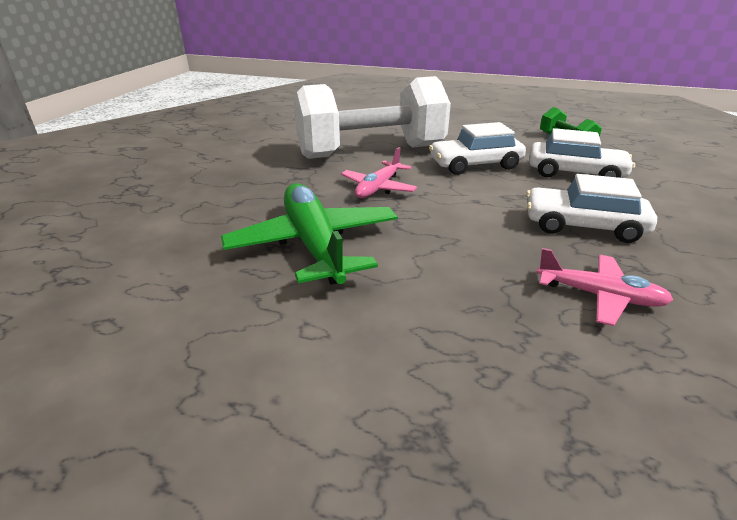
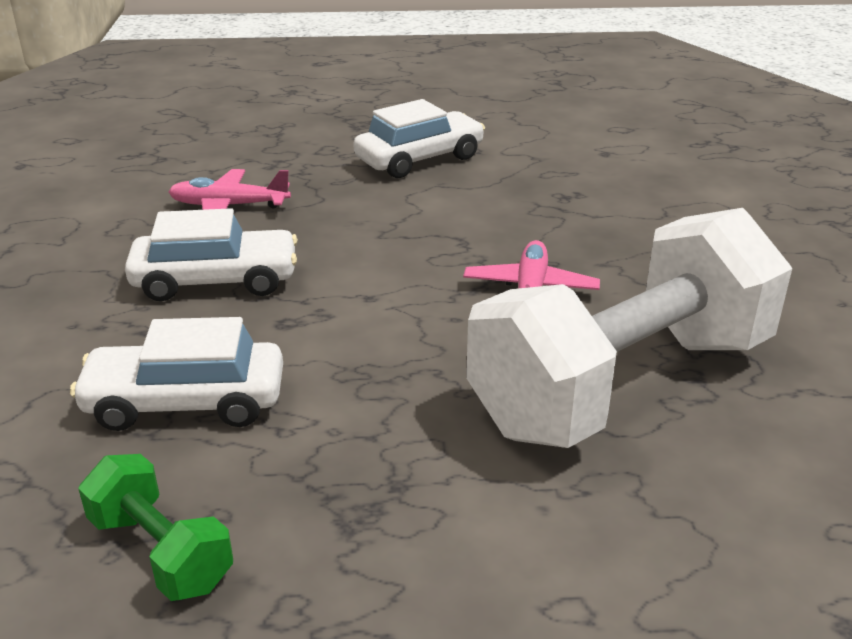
camera: 160 degrees right, 0 degrees up
(314, 244) = (534, 202): green plane -> none
(475, 165) = (390, 386): white car -> white car (419, 159)

